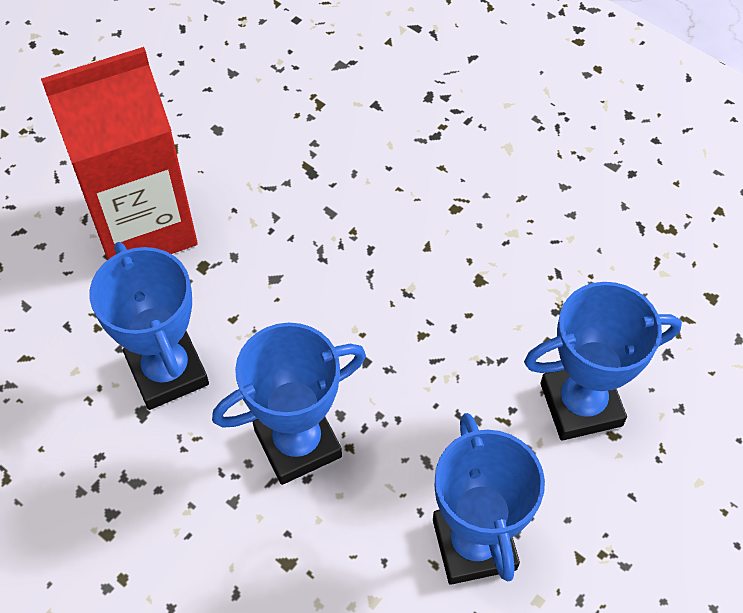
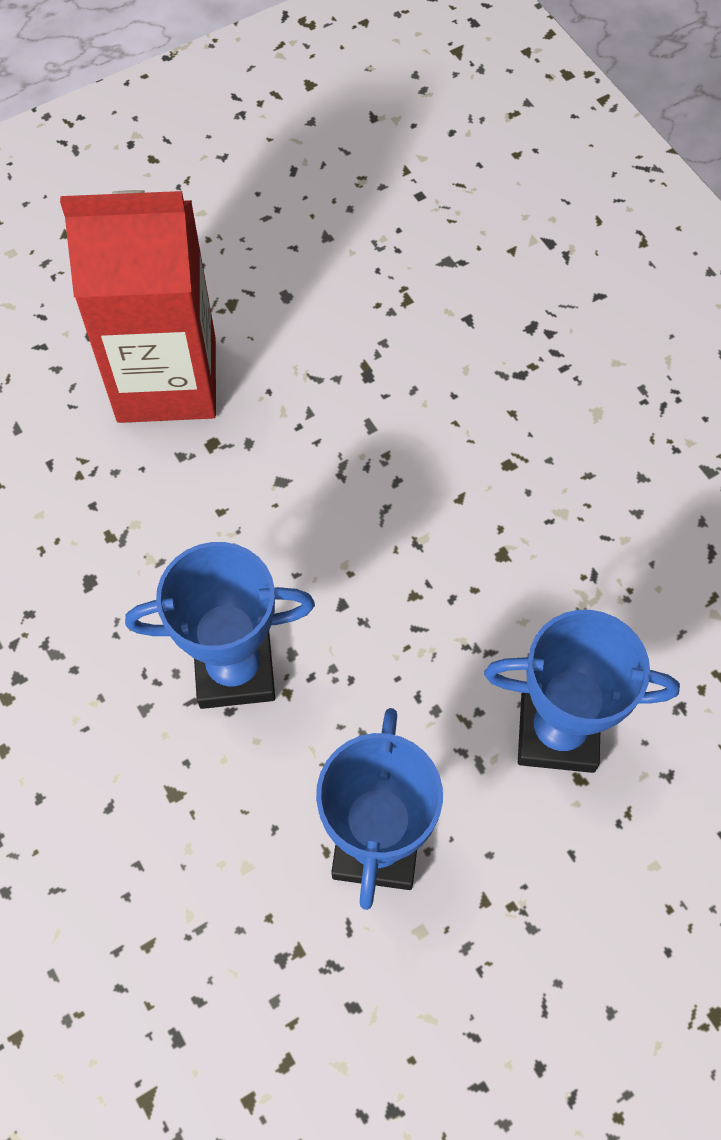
camera: 20 degrees right, 5 degrees up
(167, 371) = (131, 546): blue trophy -> none

